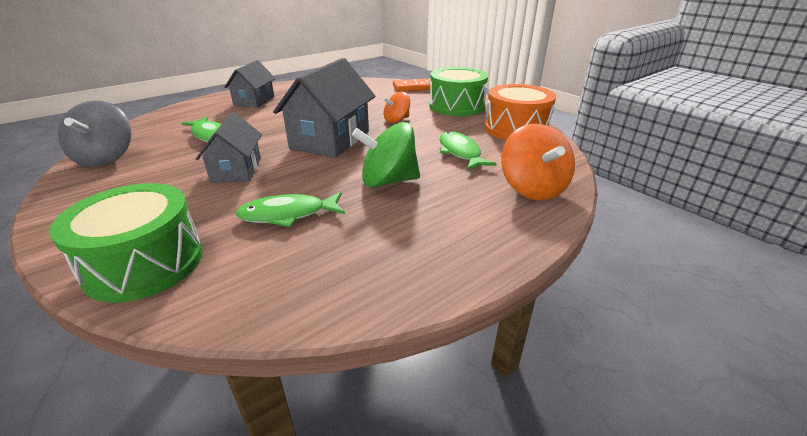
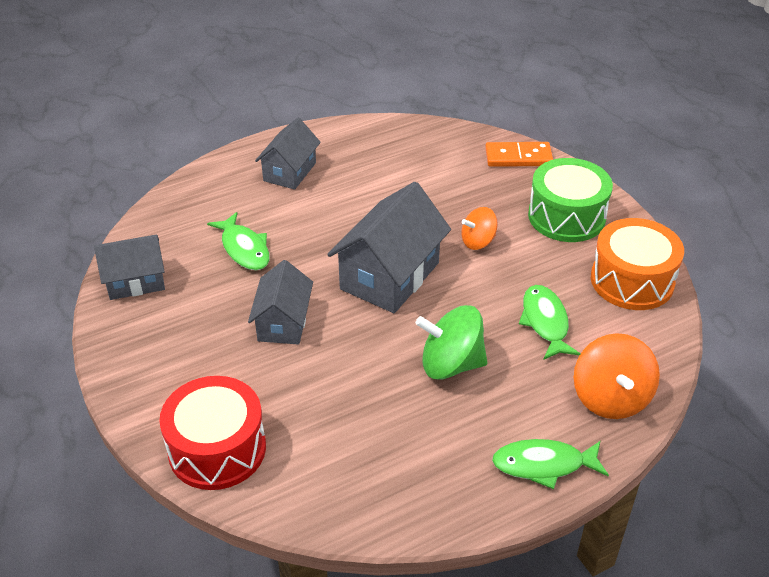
camera: 10 degrees right, 10 degrees up
(106, 158) = (135, 281): grey spinning top -> grey house
(145, 263) = (217, 449): green drum -> red drum
(288, 214) = (342, 403): green fish -> green fish (544, 465)

